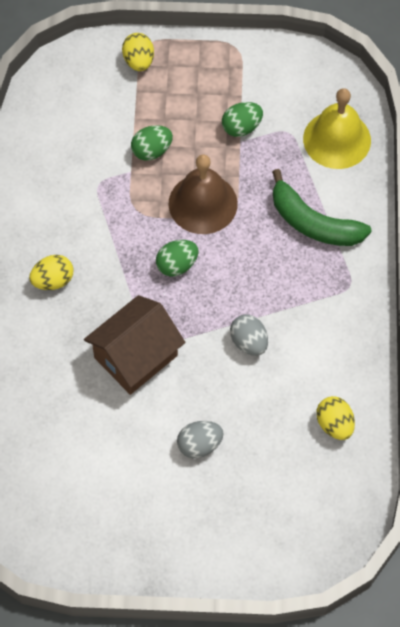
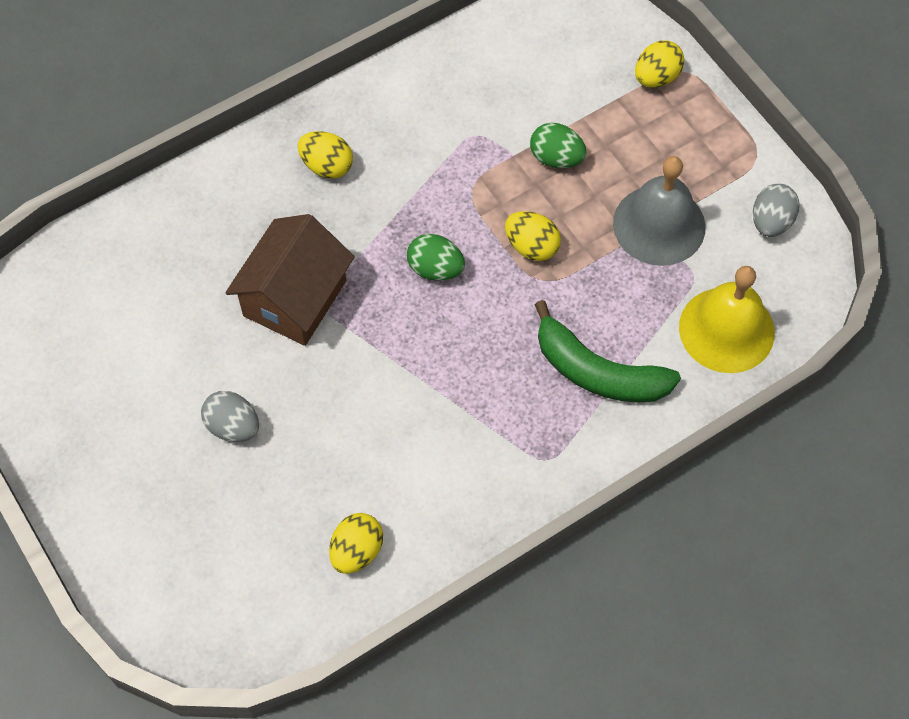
camera: 55 degrees right, 0 degrees up
(136, 356) = (295, 298): brown house -> brown house turned 75 degrees counterclockwise
(203, 203) = (531, 246): brown bell -> yellow egg
(241, 127) = (659, 225): green egg -> grey bell
(249, 342) = (395, 398): grey egg -> grey egg (771, 222)
(313, 223) = (598, 371): green banana -> green banana turned 60 degrees counterclockwise

